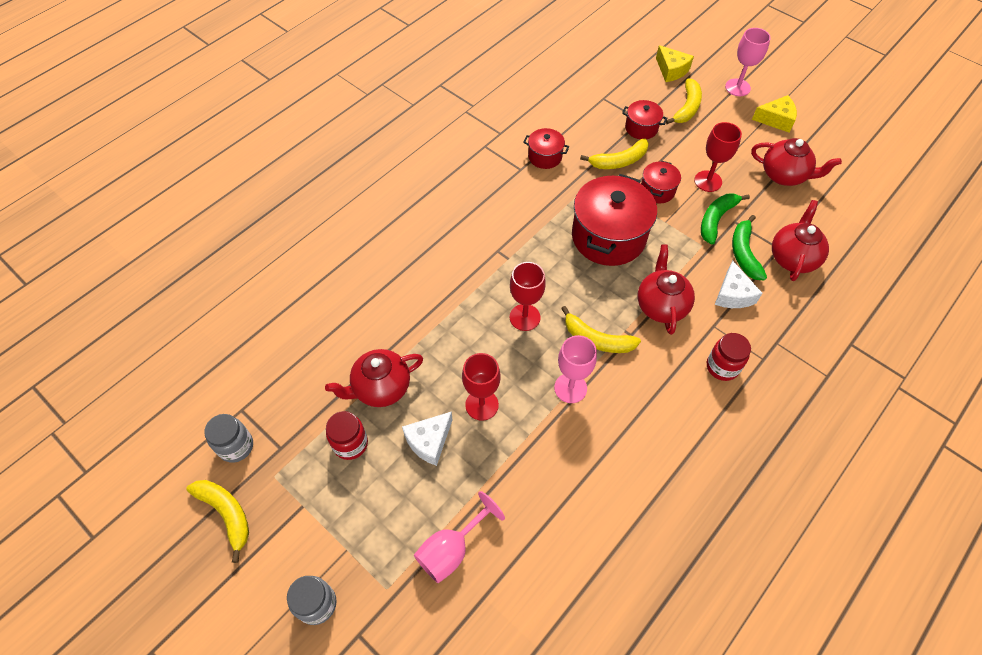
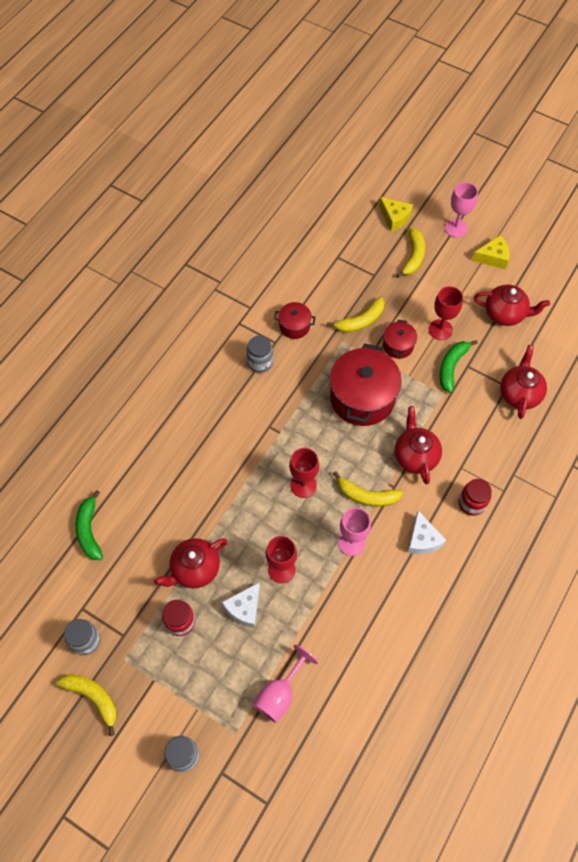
camera: 10 degrees left, 5 degrees up
(500, 186) = (260, 362): none -> grey jar
(641, 128) = (375, 284): red pot -> none
(733, 294) = (473, 436): white cheese -> white cheese (422, 539)
(744, 253) = (478, 396): green banana -> green banana (89, 530)

